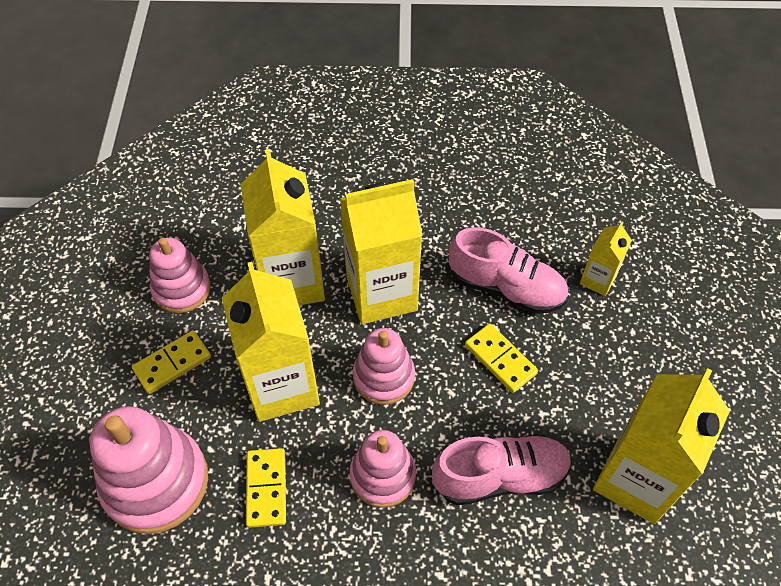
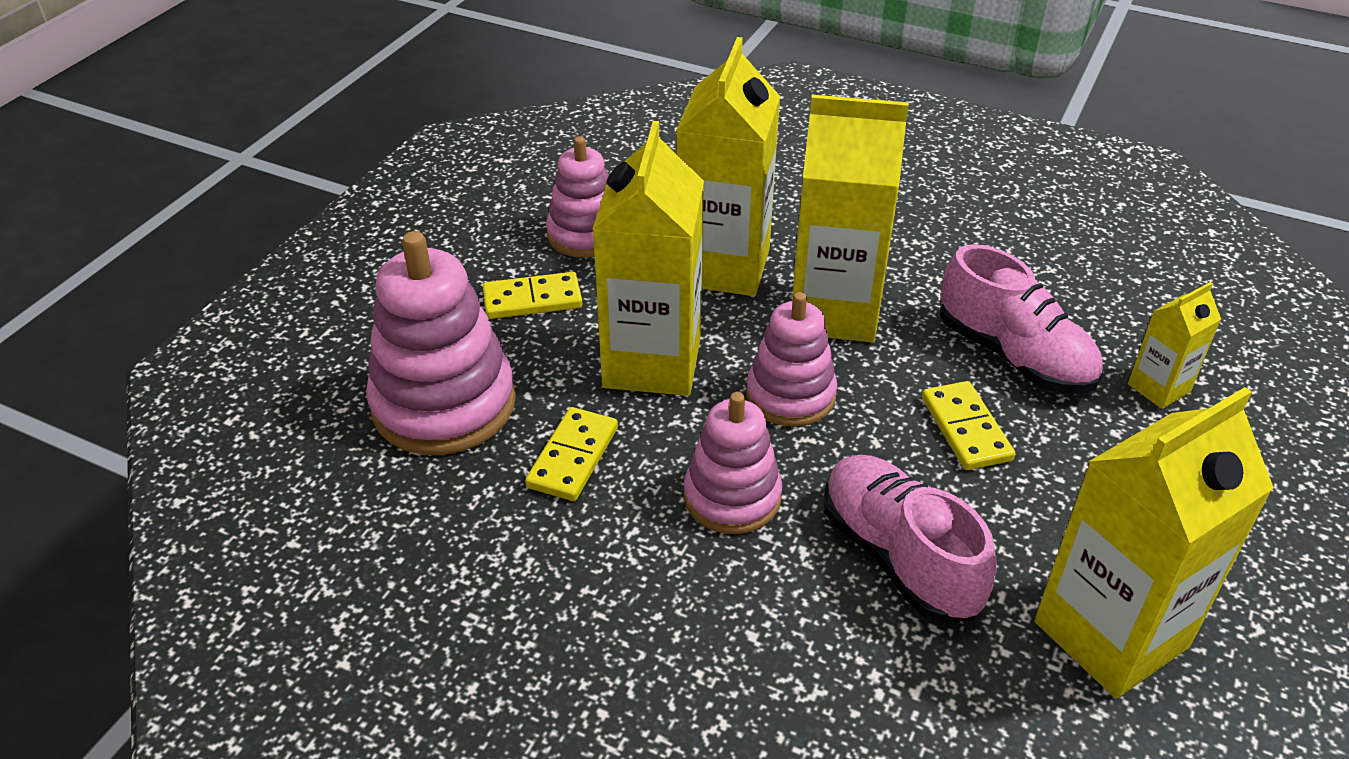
camera: 25 degrees right, 15 degrees down
(500, 476) = (898, 556): pink shoe -> pink shoe turned 135 degrees counterclockwise

